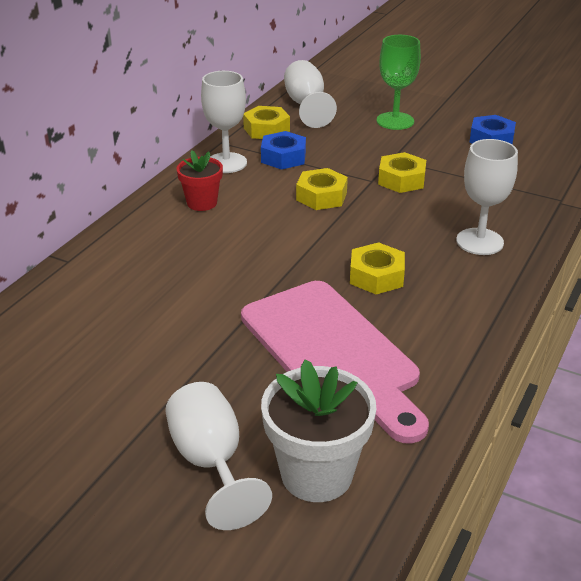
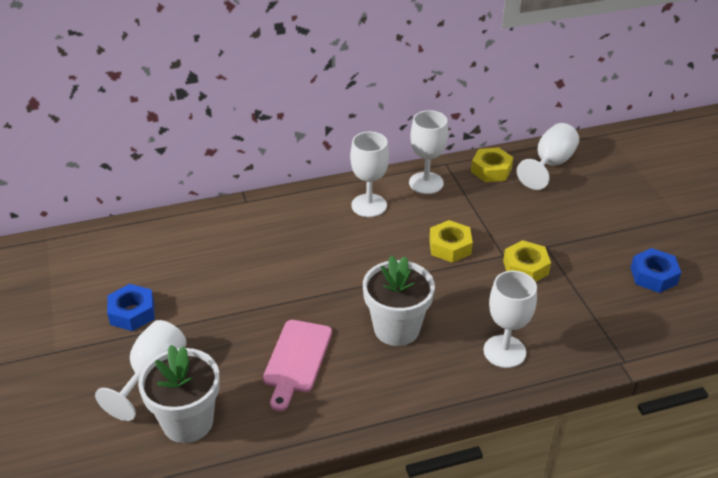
camera: 45 degrees right, 5 degrees up
(202, 203) = (369, 205): red flower pot -> white goblet
(283, 157) = (470, 200): blue nut -> blue nut (132, 313)
(333, 352) = (297, 360): pink cutting board -> pink cutting board, size x0.60
(376, 276) = (396, 328): yellow nut -> white flower pot
(395, 121) = (599, 215): green goblet -> none

